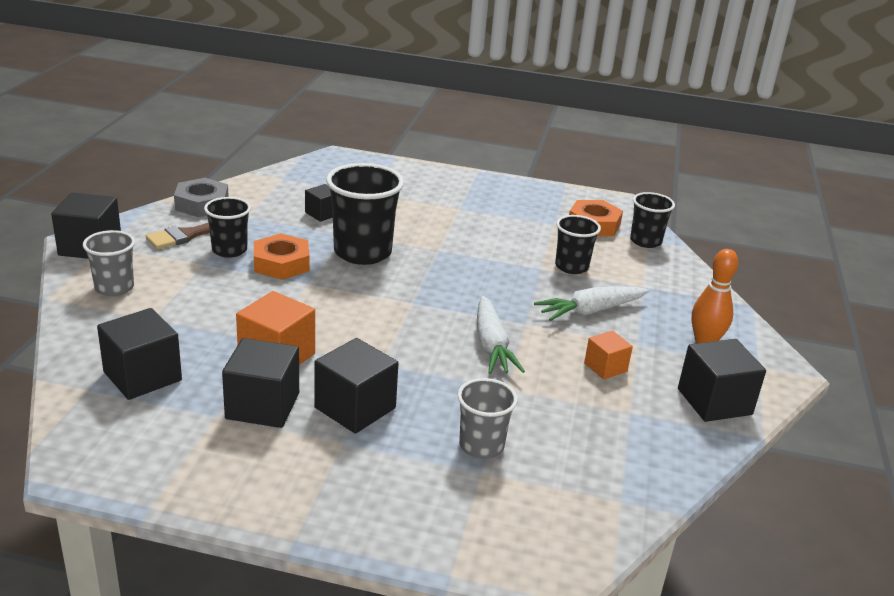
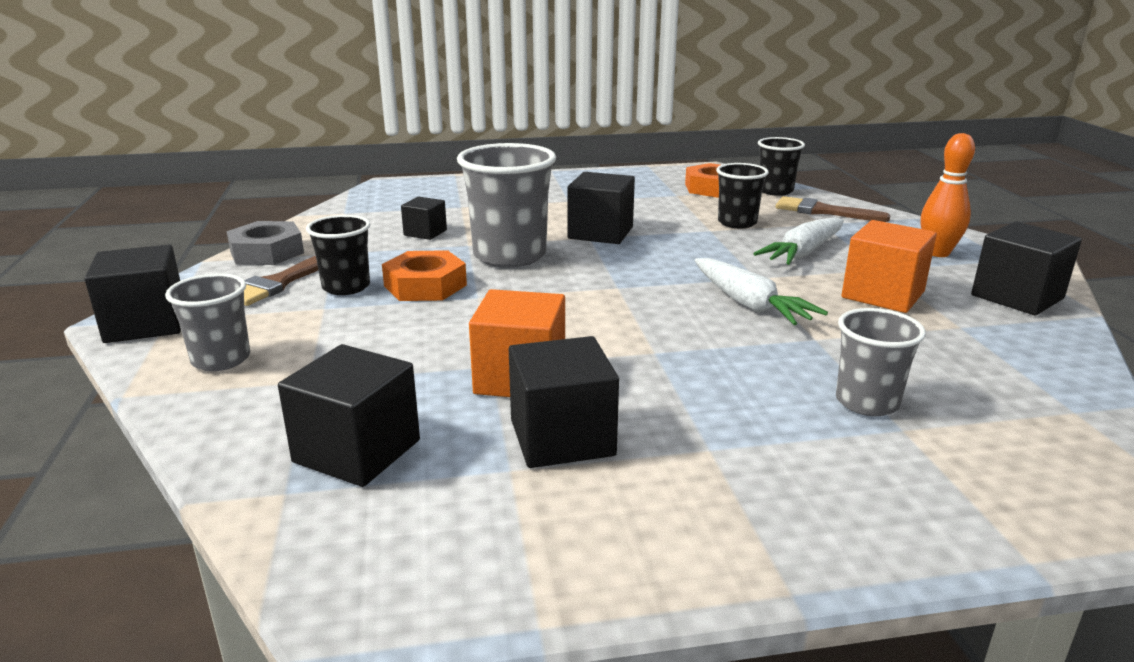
camera: 20 degrees left, 5 degrees down
(355, 408) = (679, 406): black cube -> black cube (600, 233)
(362, 252) = (509, 256): black cup -> grey cup
(605, 367) = (883, 295): orange cube -> orange cube, size x1.70
(660, 274) = (823, 211): none -> brown brush

